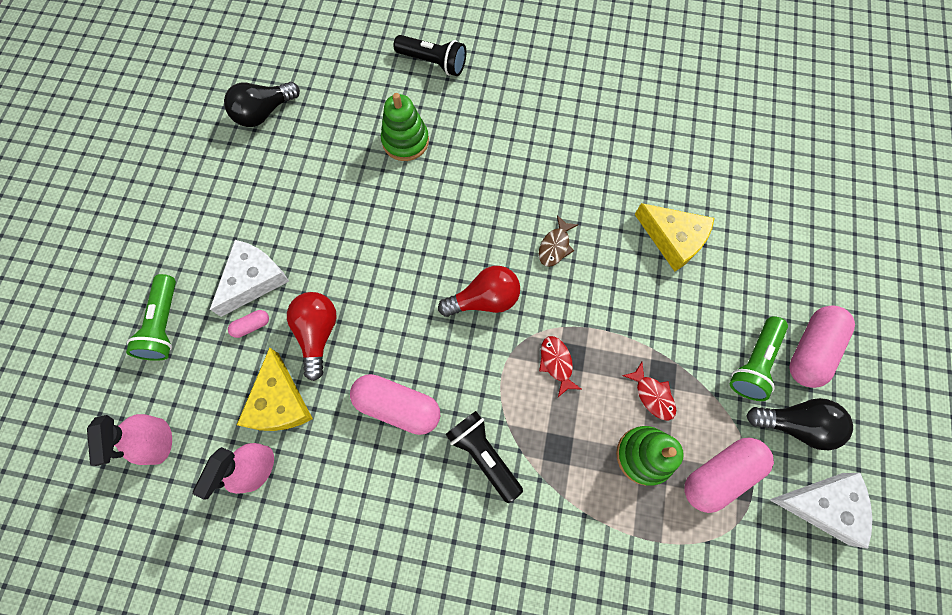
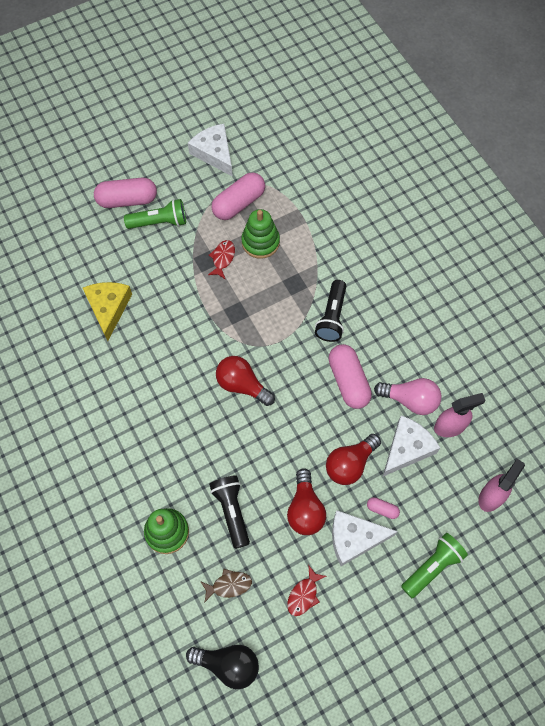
camera: 130 degrees left, 5 degrees down
(279, 402) = (407, 448): yellow cheese -> white cheese
(318, 260) = (305, 509): none -> red light bulb
(321, 453) = (410, 400): none -> pink light bulb
(433, 63) = (79, 572): black flashlight -> black flashlight (232, 511)
(555, 246) = (170, 371): brown fish -> brown fish (229, 585)
(556, 363) = (247, 317): red fish -> red fish (304, 595)
(719, 474) = (239, 203): pink capsule -> pink capsule turned 60 degrees counterclockwise
(794, 424) = (180, 186): black light bulb -> none

